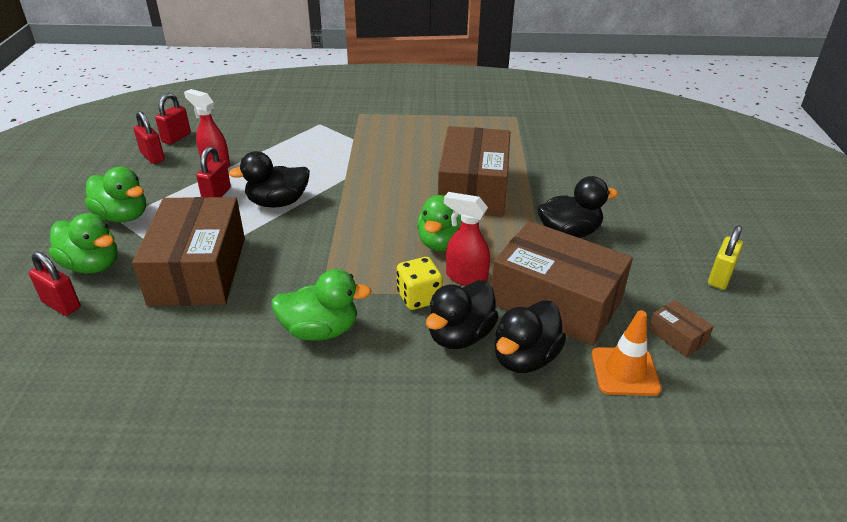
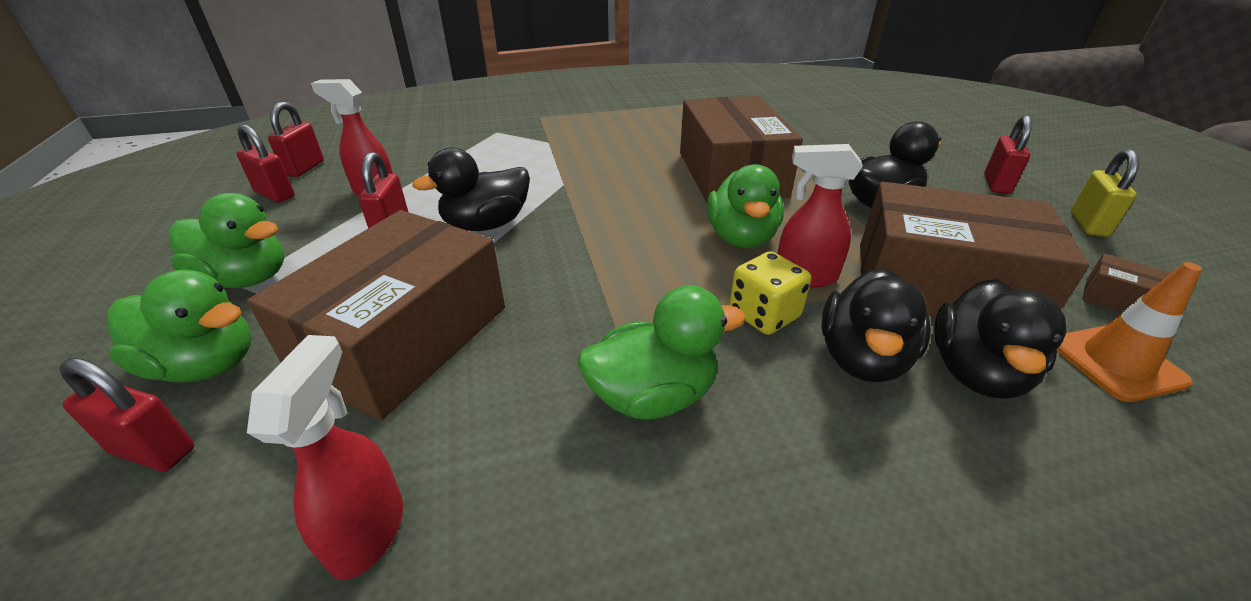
camera: 15 degrees left, 0 degrees up
(149, 362) = (368, 530): none -> red spray bottle
(198, 270) = (403, 338): brown box -> brown box turned 45 degrees clockwise
(680, 232) = (996, 184): none -> red padlock

